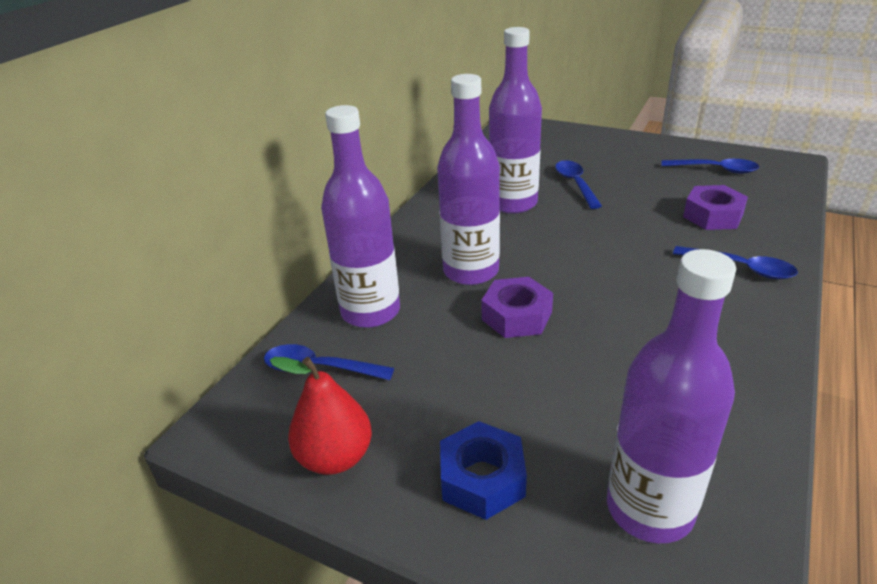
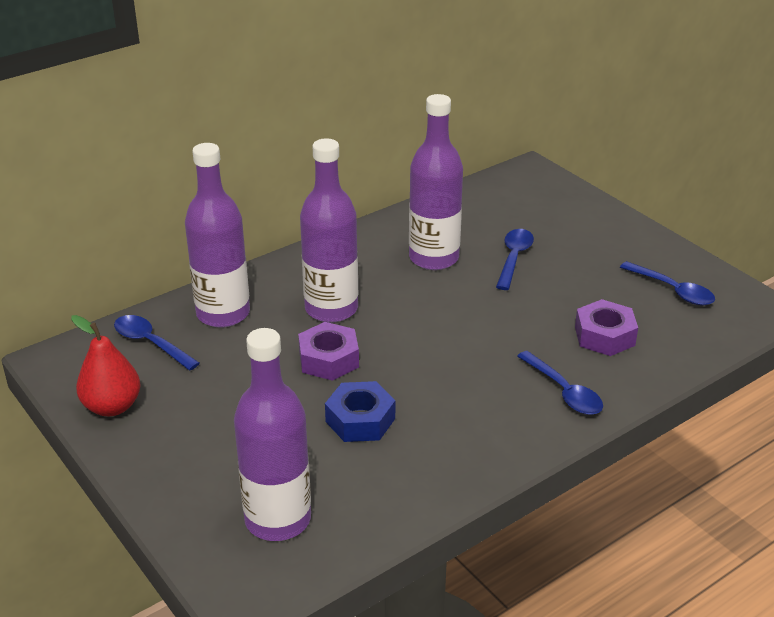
camera: 25 degrees right, 0 degrees up
(482, 478) = (191, 458): blue nut -> blue nut (360, 420)

